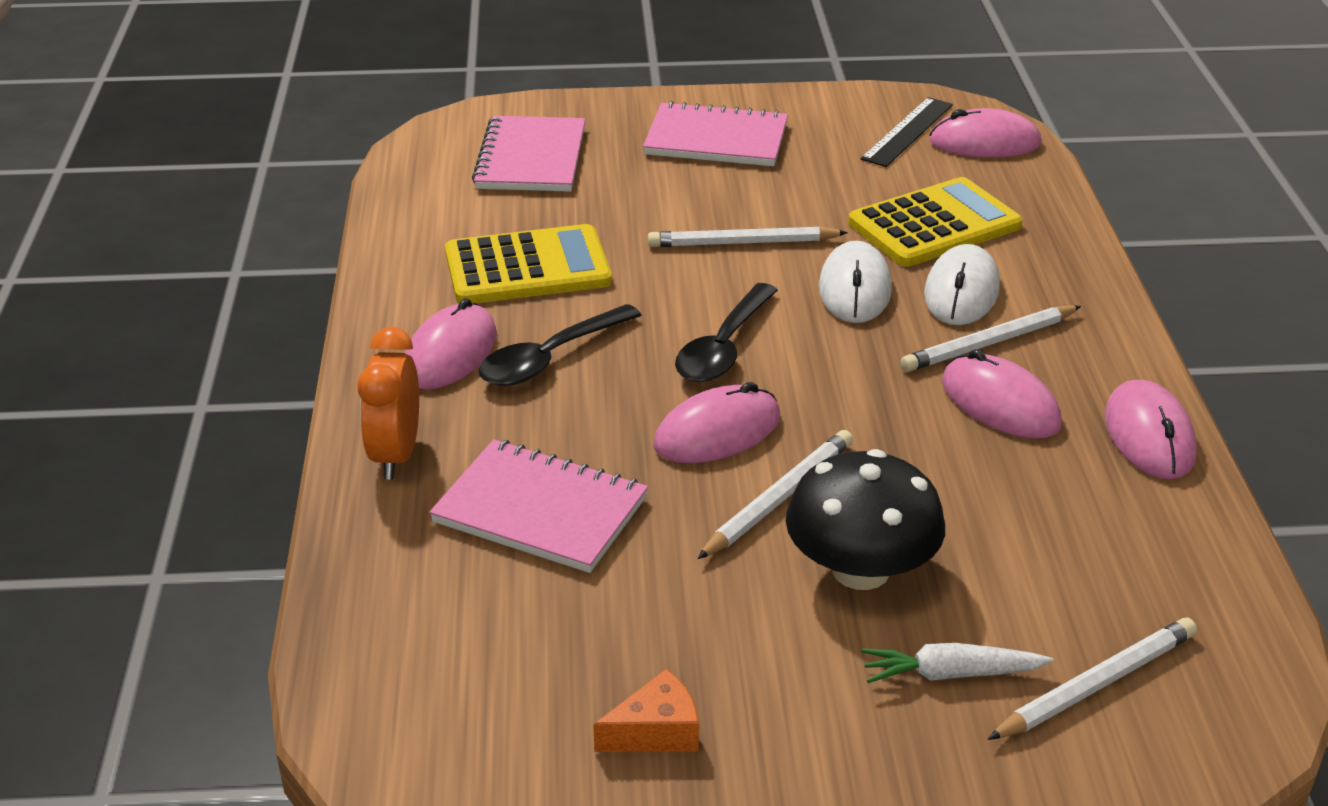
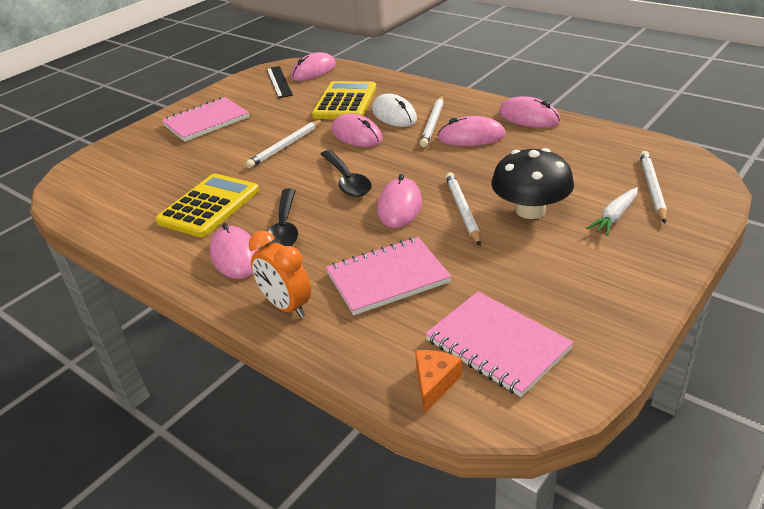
camera: 45 degrees left, 0 degrees up
(531, 158) = (131, 170): pink notebook -> pink notebook (497, 345)
(656, 731) = (575, 309): orange cheese -> orange cheese (434, 383)
(855, 288) = (356, 135): white mouse -> pink mouse

